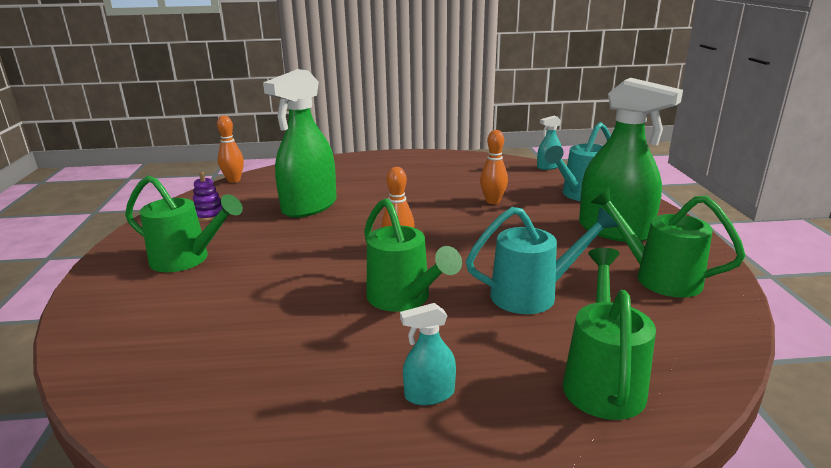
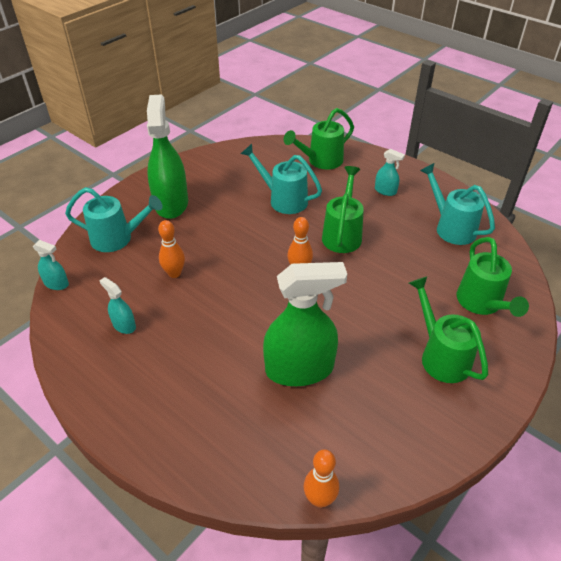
camera: 135 degrees left, 20 degrees up
(209, 215) = (391, 422): purple stacking toy -> none
(258, 396) = (451, 227): none -> turquoise watering can
(464, 174) = (124, 325): none -> turquoise spray bottle
(658, 277) = (218, 173): green watering can -> green watering can (481, 304)

